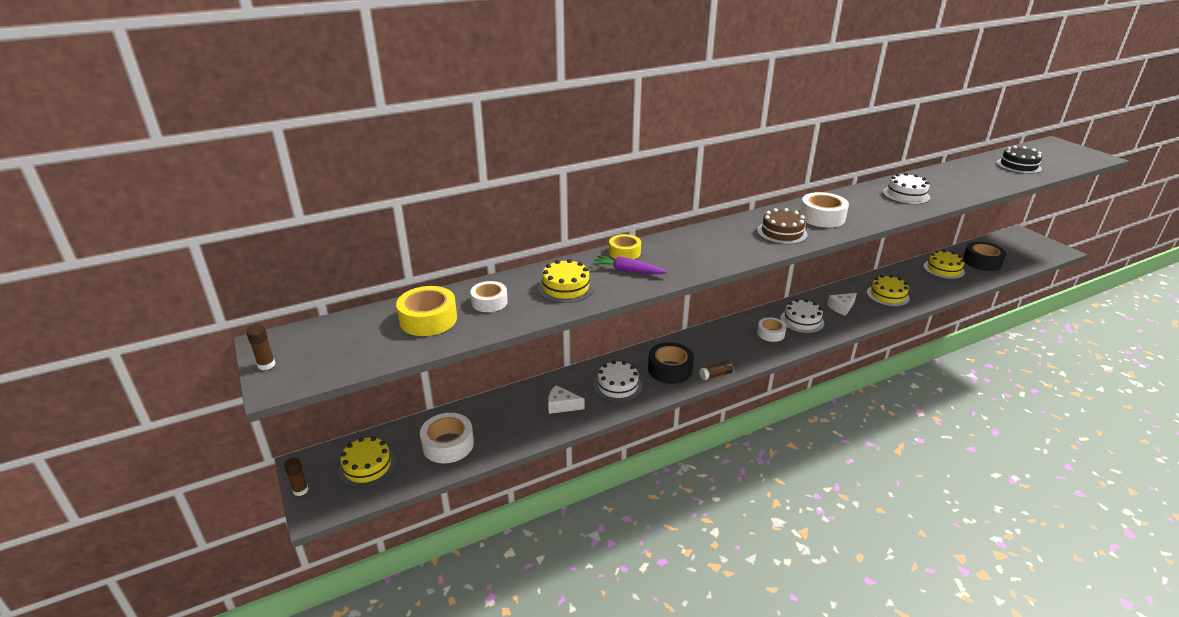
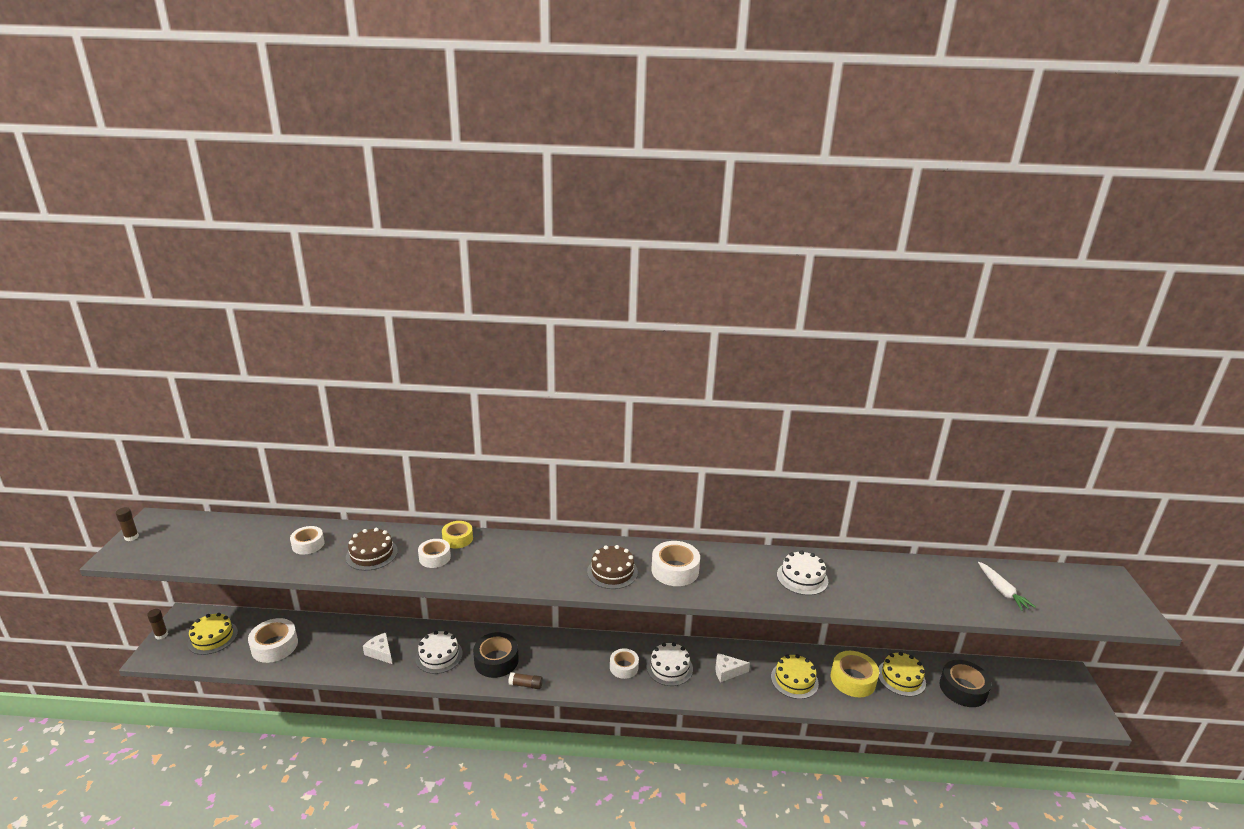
camera: 30 degrees right, 5 degrees down
(428, 319) = (255, 542): yellow tape -> yellow tape (853, 679)
(566, 288) = (372, 554): yellow cake -> brown cake
(627, 271) = (435, 557): purple carrot -> white tape
(1018, 165) = (1002, 591): black cake -> white carrot

